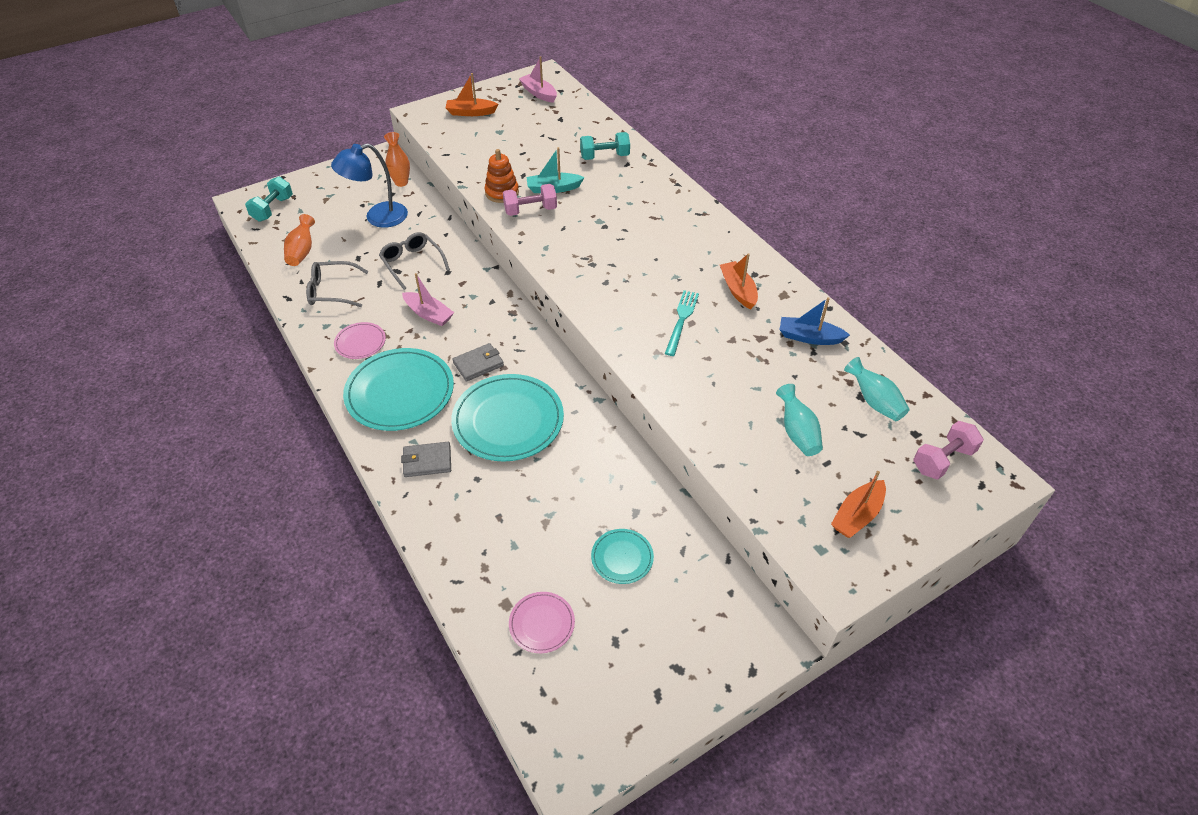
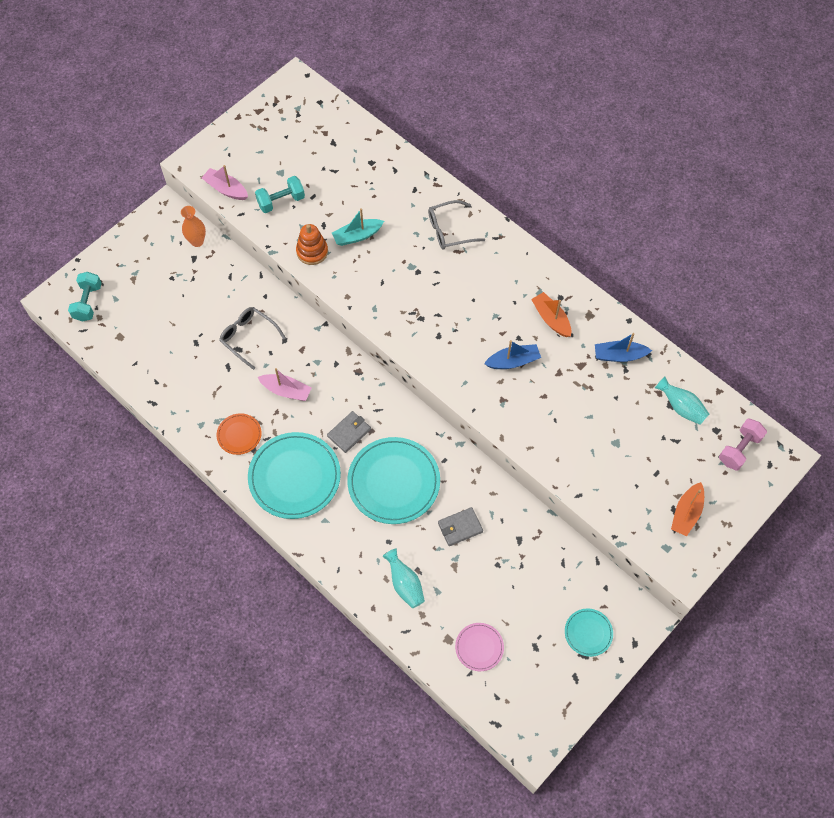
camera: 15 degrees left, 15 degrees up
(302, 251) = (141, 347): orange vase -> none
(332, 291) = (189, 385): grey glasses -> grey glasses (450, 230)
(360, 342) = (239, 435): pink plate -> orange plate
(378, 217) = (193, 290): blue lamp -> none
(427, 461) = (343, 536): grey wallet -> grey wallet (460, 527)
(471, 112) = (243, 152): orange boat -> none
(530, 210) = (346, 268): pink dumbbell -> none
(539, 93) = (300, 111): pink boat -> pink boat (226, 189)
(605, 157) = (391, 184): turquoise dumbbell -> turquoise dumbbell (281, 201)
(622, 557) = (520, 580): turquoise plate -> turquoise plate (588, 633)
(681, 319) = (513, 361): turquoise fork -> blue boat
(797, 432) = (629, 451): turquoise vase -> turquoise vase (405, 584)

